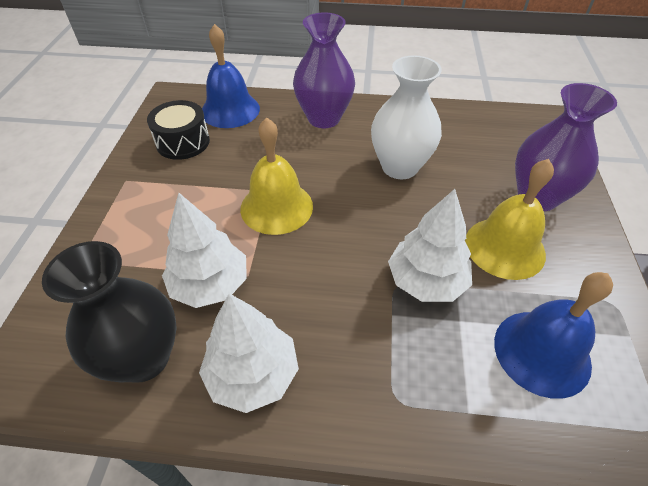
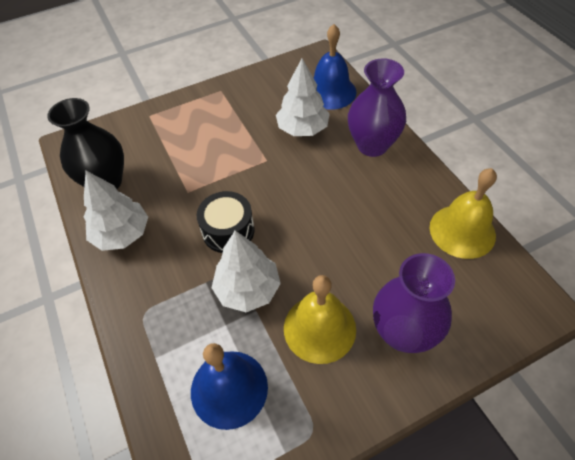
camera: 60 degrees right, 5 degrees up
(183, 142) = (275, 91): black drum -> black drum (228, 231)
(210, 284) = (169, 179): white tree -> white tree (302, 129)
(276, 207) = (254, 172): yellow bell -> yellow bell (462, 231)
(399, 167) = (356, 220): white vase -> none

